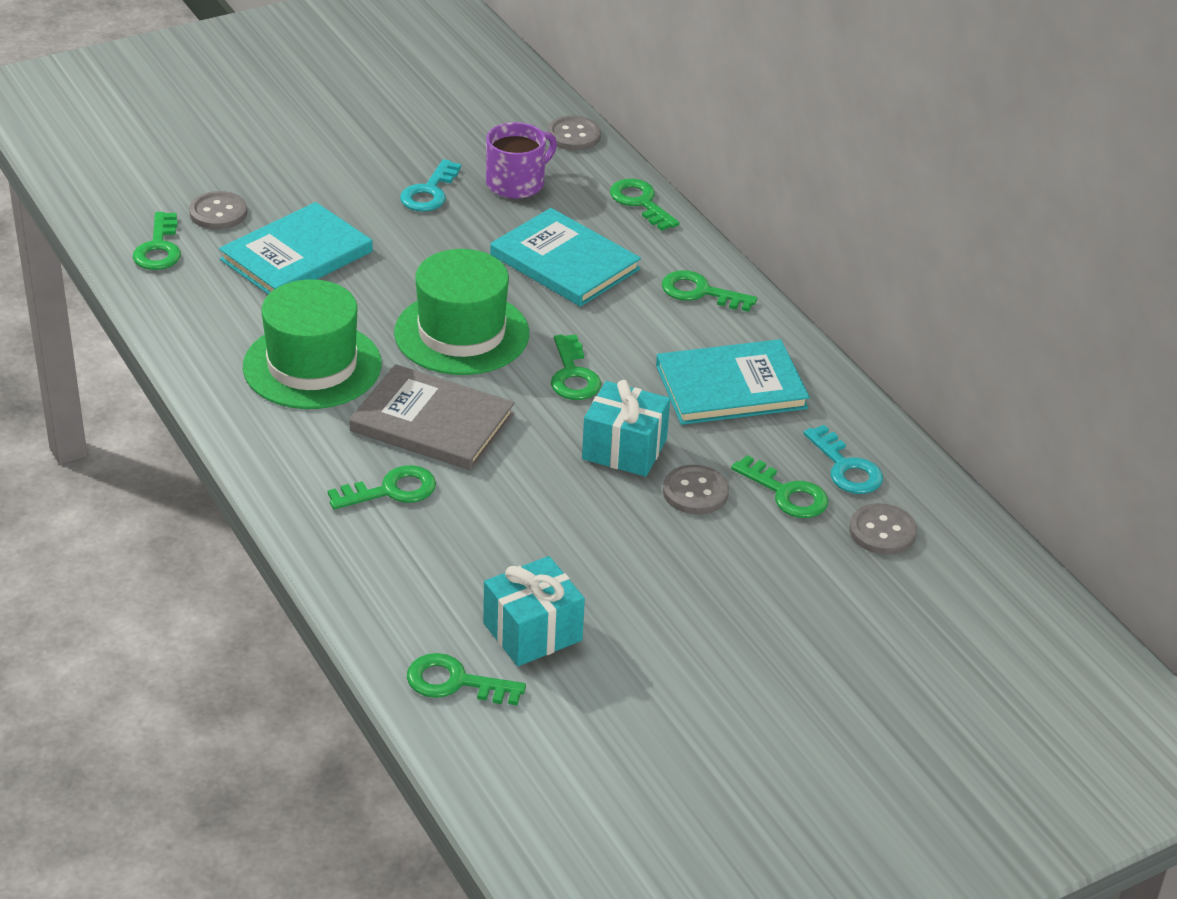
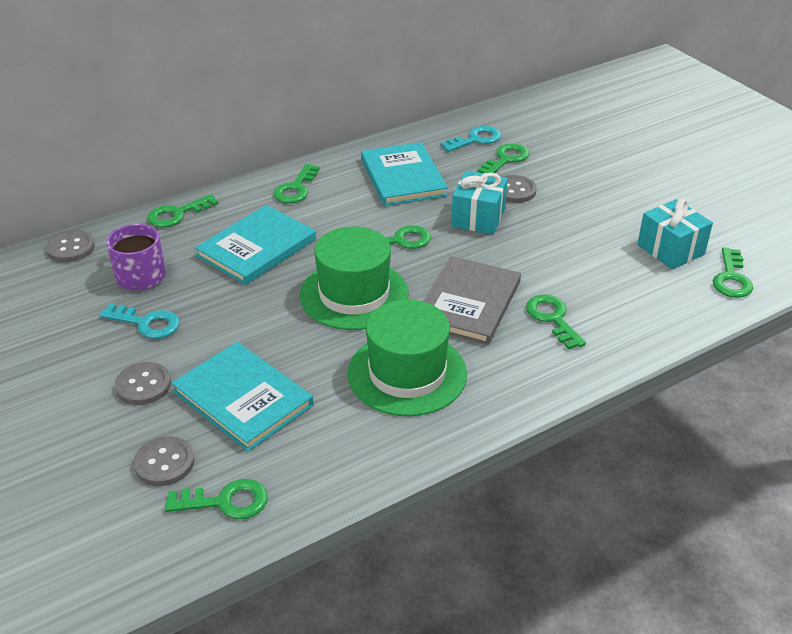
camera: 90 degrees left, 0 degrees up
(882, 531) = (530, 130): grey button -> grey button (143, 385)

